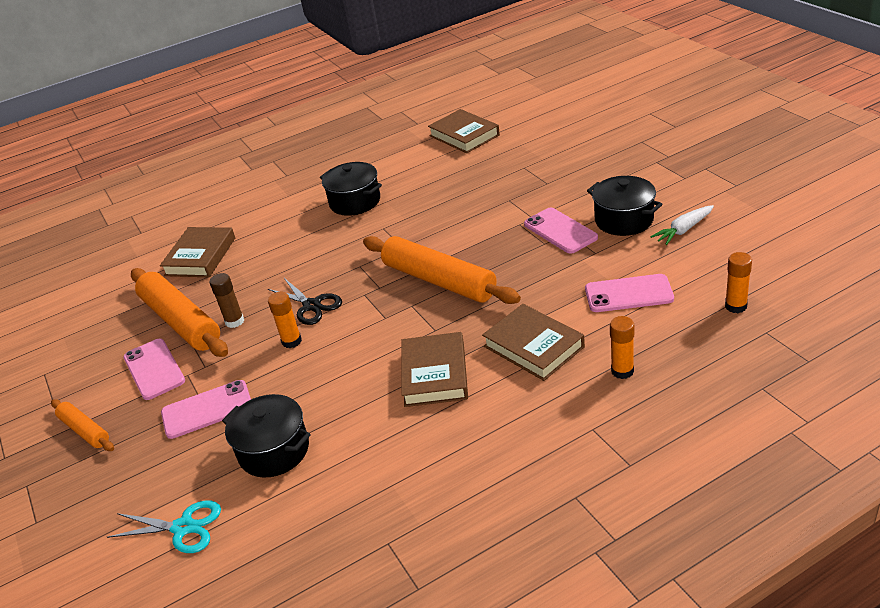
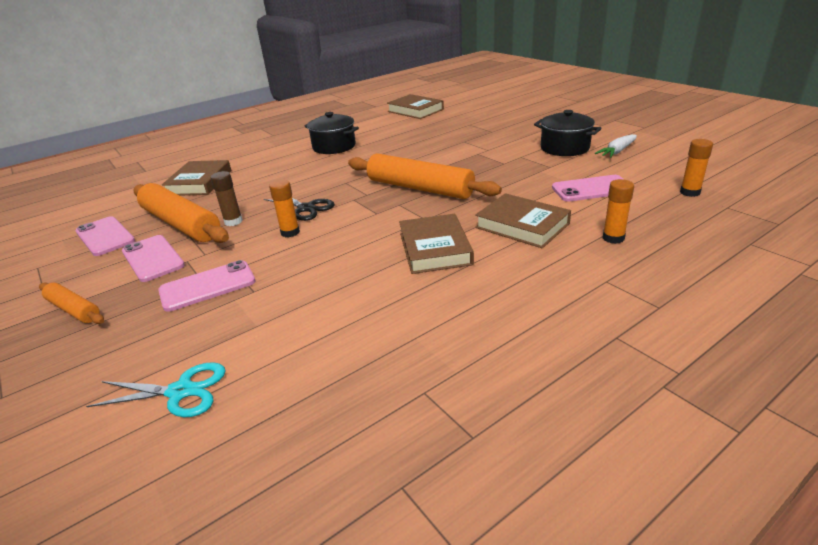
camera: 10 degrees left, 5 degrees down
(274, 450) = (281, 315): black pot -> none
(560, 231) = (514, 156): pink phone -> pink phone (105, 236)

